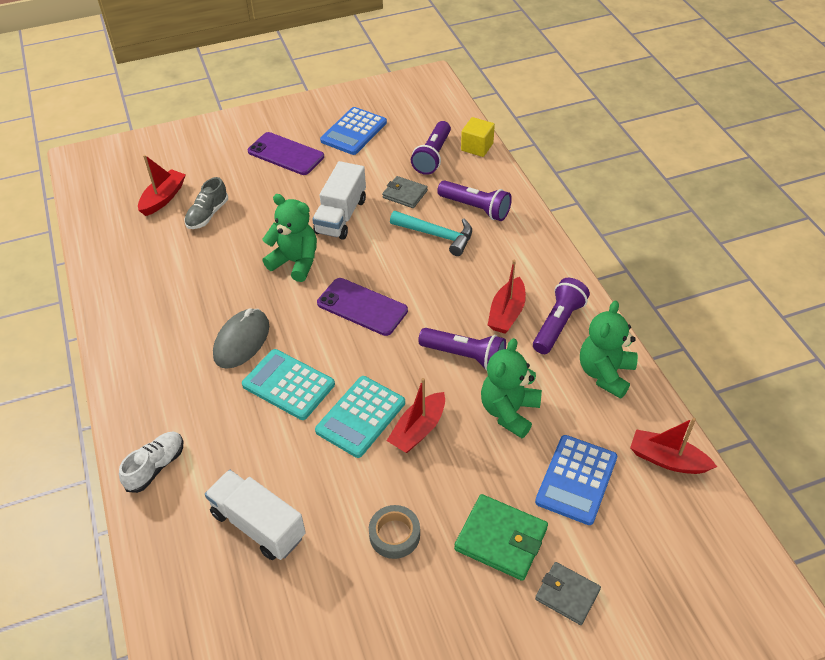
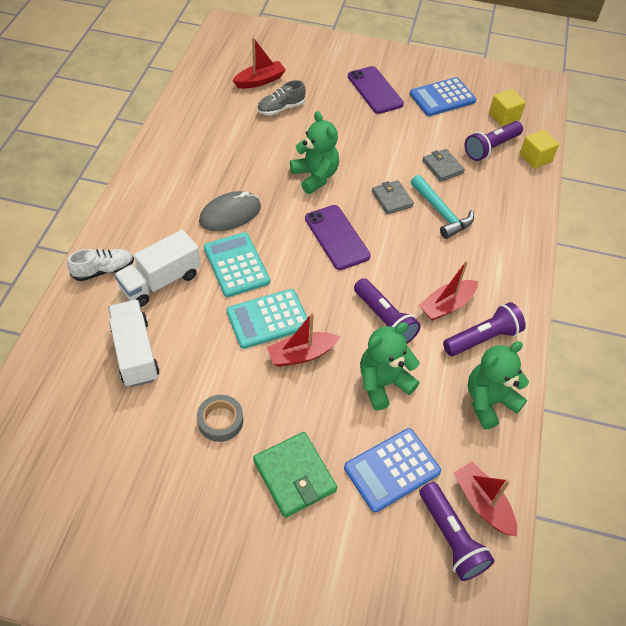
camera: 30 degrees right, 5 degrees up
(341, 216) = (378, 159): white truck -> white truck (161, 281)
(422, 123) = (504, 117): none -> yellow cube
(476, 208) = (492, 207): purple flashlight -> purple flashlight (451, 538)
(567, 594) = (309, 552): grey wallet -> grey wallet (392, 199)

